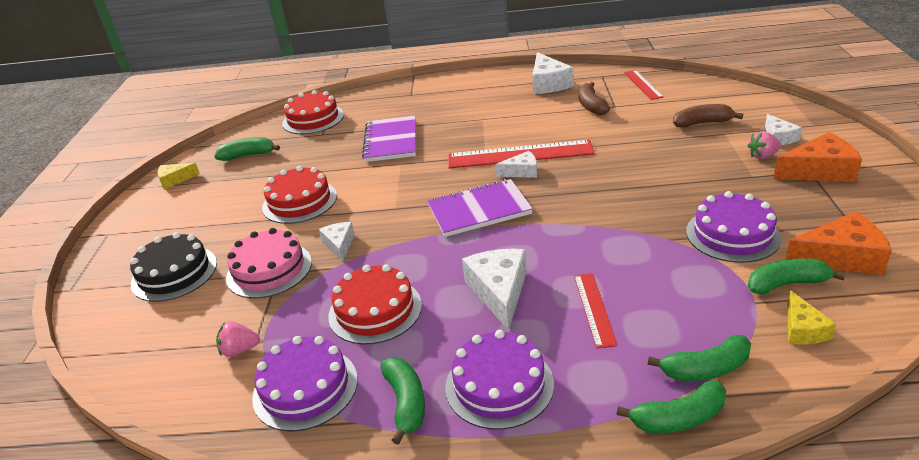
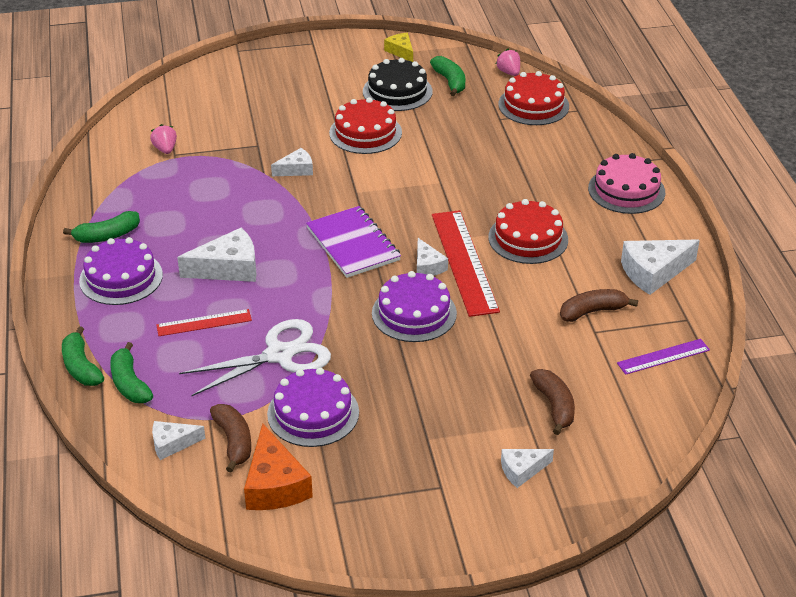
camera: 75 degrees right, 5 degrees up
(174, 273) = (257, 93): black cake -> black cake (397, 91)
(269, 270) = (261, 140): pink cake -> pink cake (626, 190)
(305, 388) = (125, 188): purple cake -> purple cake (414, 313)
(375, 310) = (207, 205): red cake -> red cake (528, 238)
(391, 141) = (488, 168): purple notebook -> none
(643, 84) = (663, 356): red ruler -> purple ruler
(648, 255) = (279, 355): none -> white scissors
(763, 156) = (474, 451): pink strawberry -> pink strawberry (509, 72)
(787, 284) = (234, 442): green banana -> brown banana
(802, 329) = (172, 444): yellow cheese -> white cheese
(819, 171) = (441, 494): orange cheese -> none

